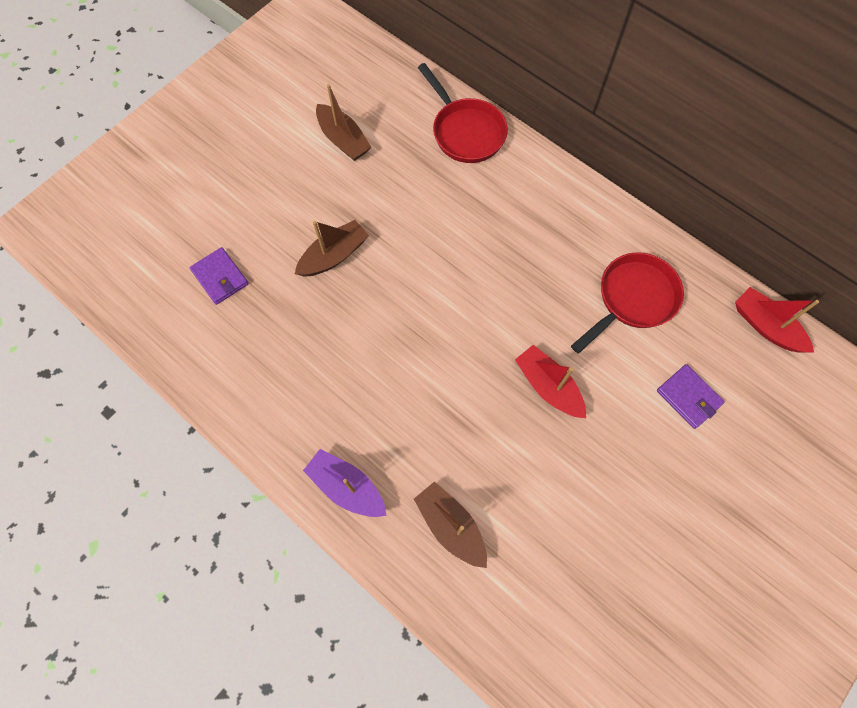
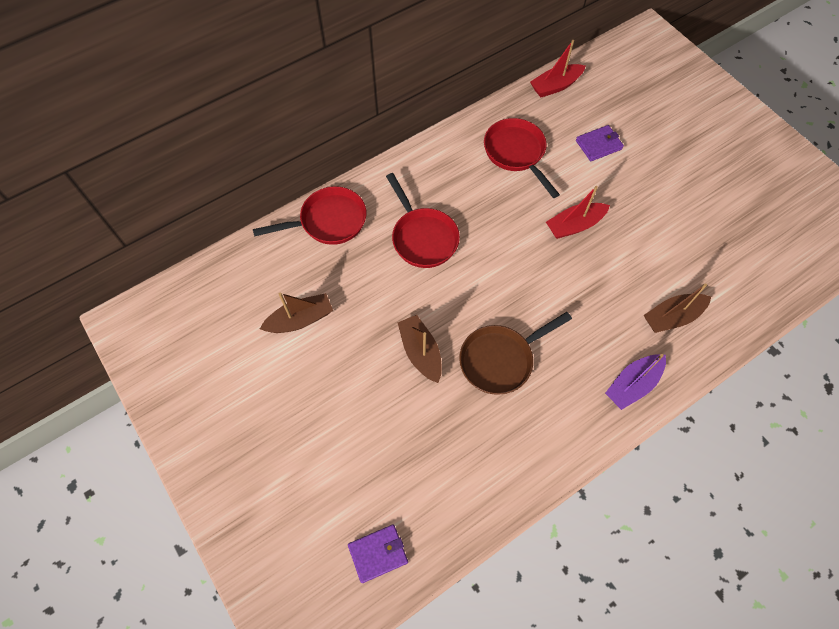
camera: 75 degrees left, 5 degrees down
(220, 277) = (415, 456): purple wallet -> purple wallet (378, 553)
(344, 335) = (500, 360): none -> brown pan
(475, 225) = (422, 237): none -> red pan

